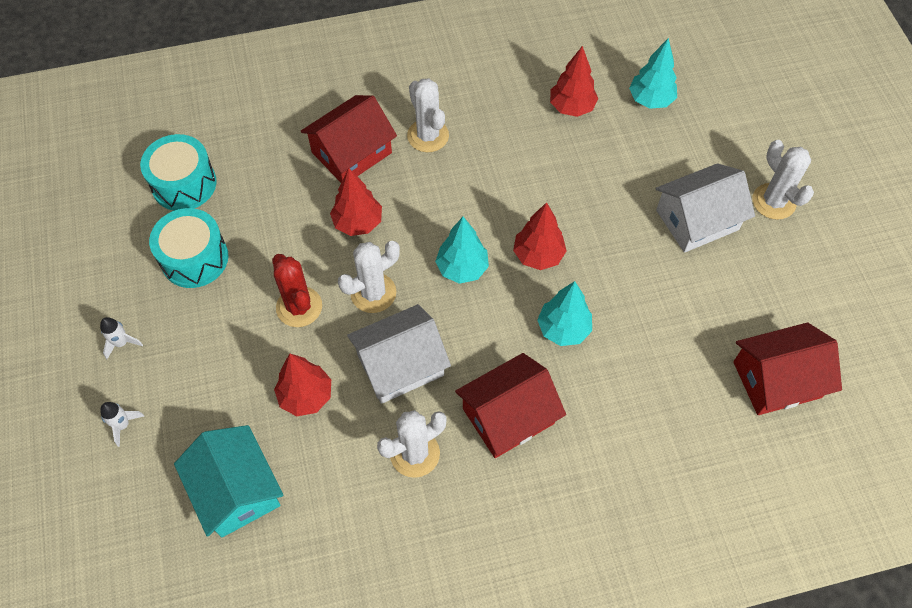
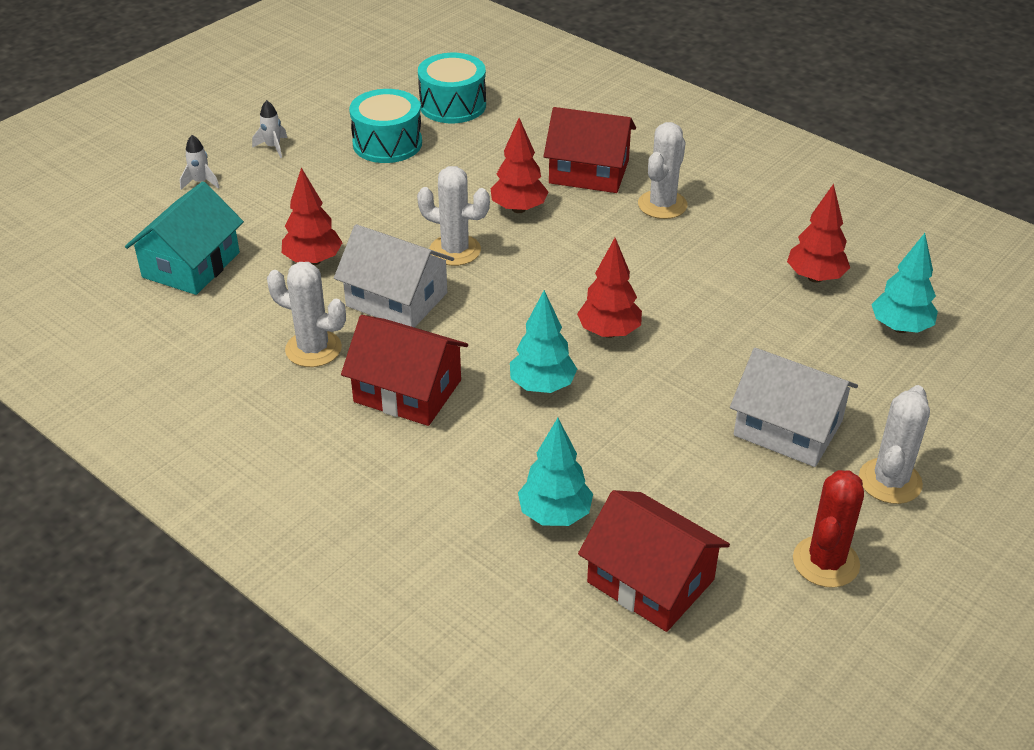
camera: 55 degrees right, 20 degrees down
(299, 307) = (397, 217): red cactus -> red cactus (826, 562)
(462, 268) = (539, 290): turquoise tree -> turquoise tree (555, 515)

